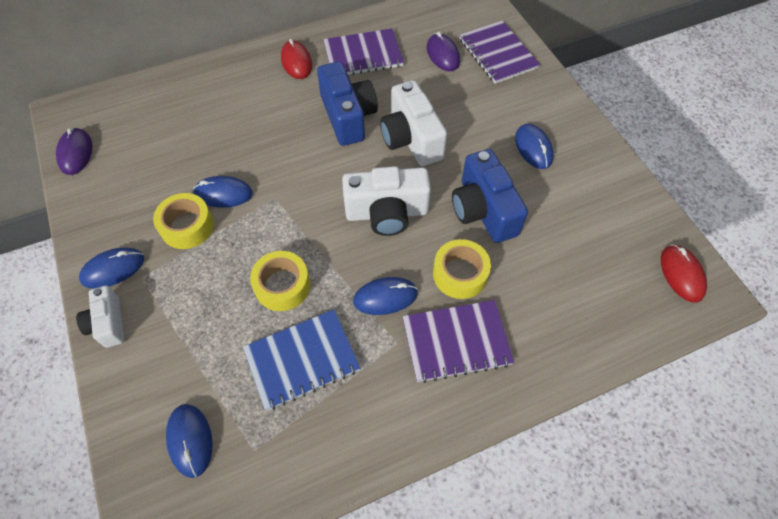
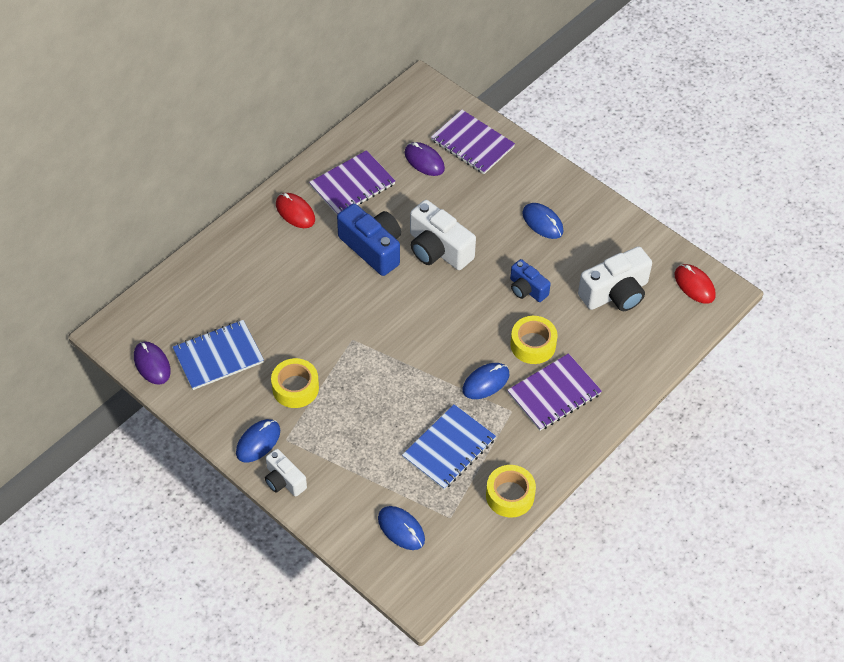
camera: 25 degrees left, 5 degrees down
(138, 168) = (218, 356): none -> blue notebook
(223, 194) = (308, 351): blue mouse -> none
(282, 285) = (402, 403): yellow tape -> yellow tape (510, 495)
(387, 213) = (452, 318): white camera -> white camera (615, 293)
(483, 210) = (527, 289): blue camera -> blue camera, size x0.59

